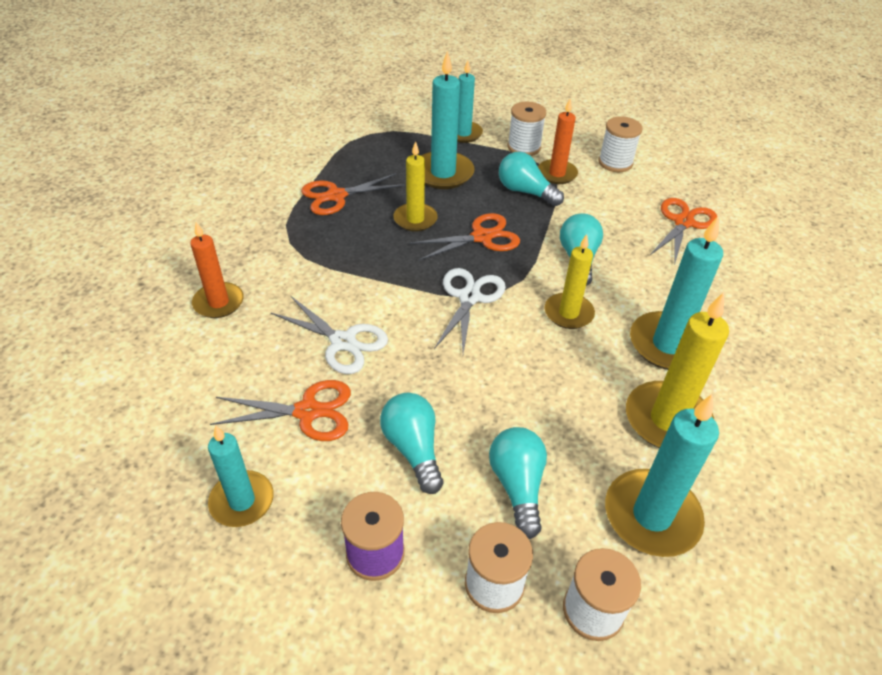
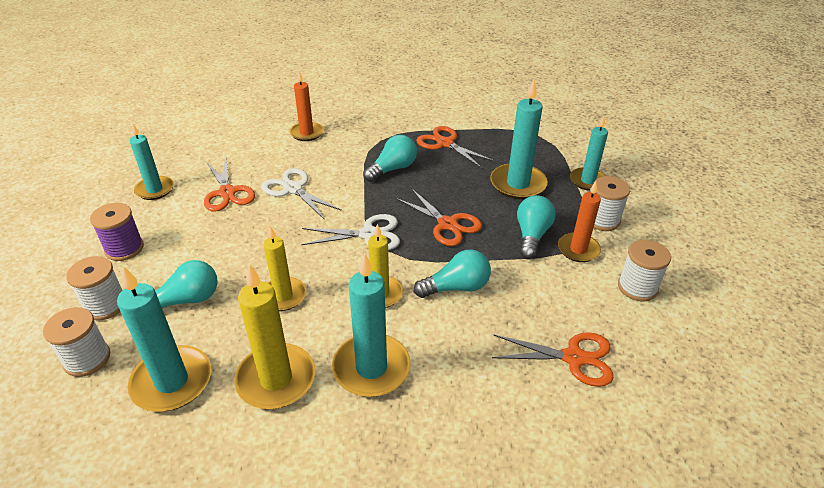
camera: 70 degrees right, 5 degrees down
(343, 342) = (293, 189): white scissors -> white scissors turned 120 degrees clockwise
(413, 449) = (208, 243): turquoise light bulb -> turquoise light bulb (392, 169)
(415, 219) = (445, 185): yellow candle -> yellow candle (283, 296)

